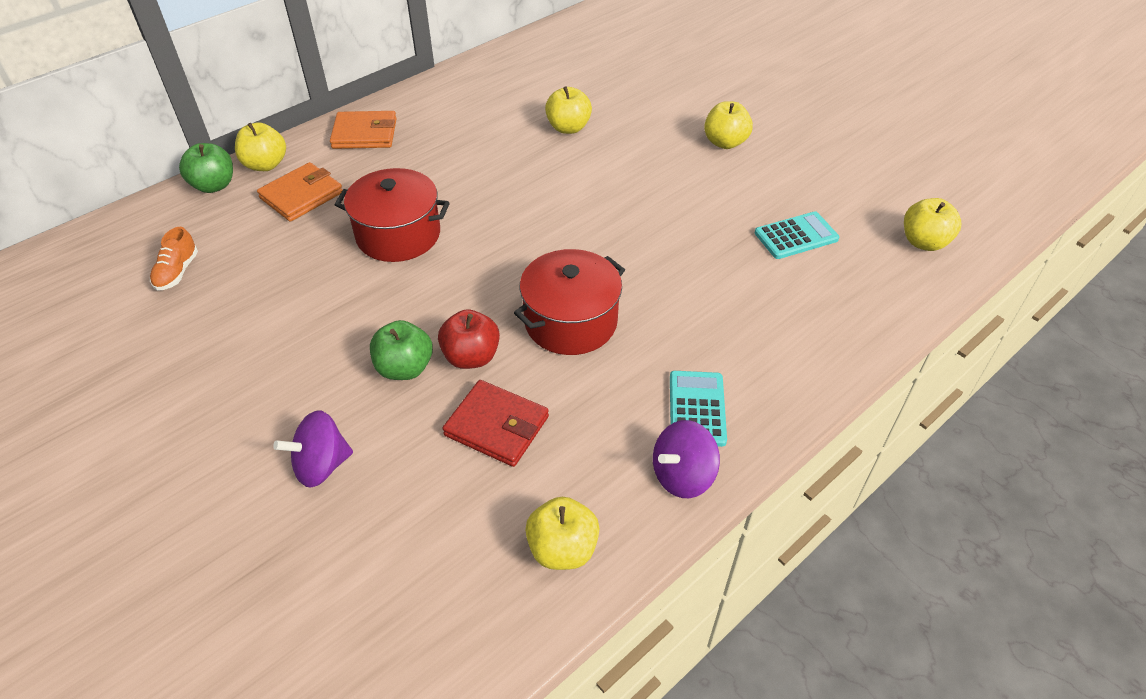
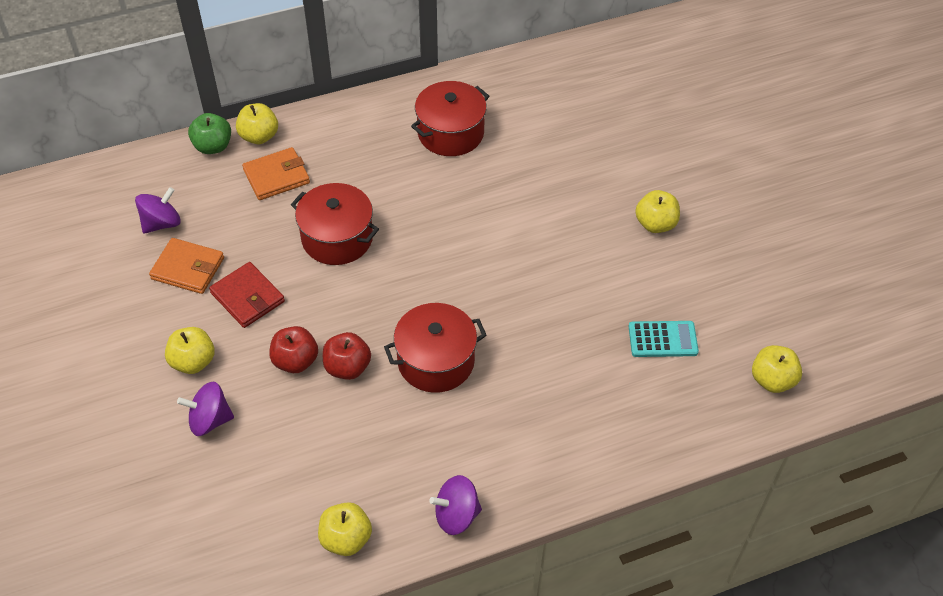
camera: 20 degrees right, 5 degrees up
(177, 272) = (161, 223): orange shoe -> purple spinning top
(365, 134) = (349, 126): orange wallet -> orange wallet (188, 268)
(405, 368) = (295, 361): green apple -> red apple
(477, 116) = (450, 133): none -> red pot
(497, 426) = (341, 431): red wallet -> red wallet (247, 297)
(568, 128) = (524, 168): yellow apple -> yellow apple (193, 361)
(697, 409) = (495, 467): turquoise calculator -> none

